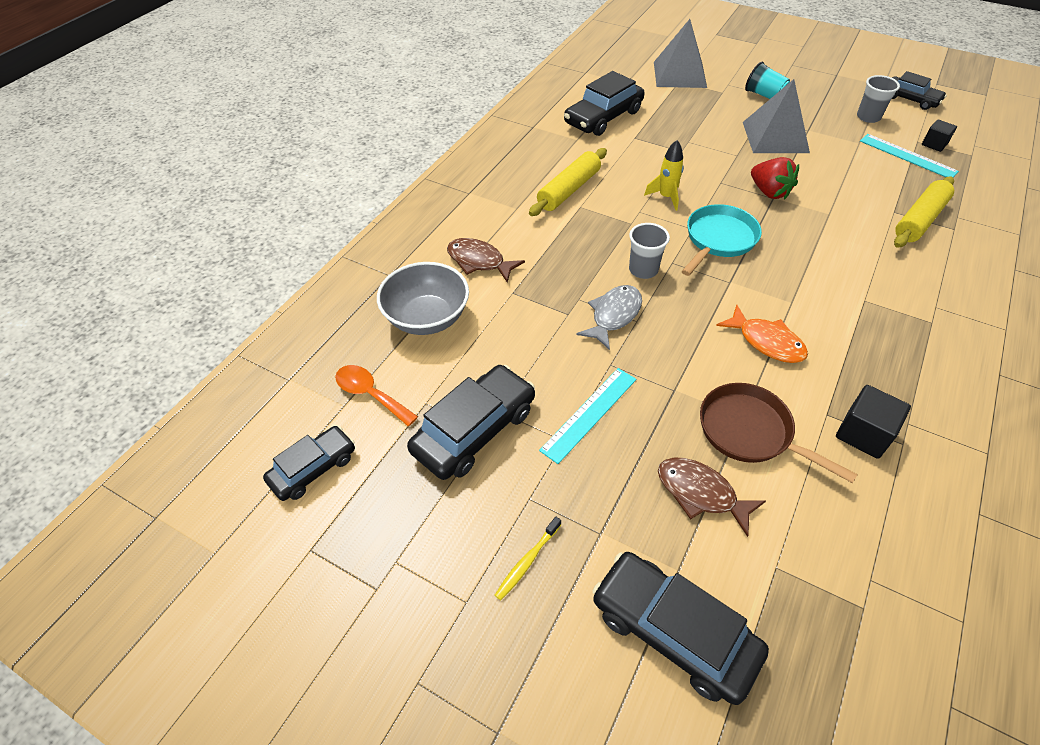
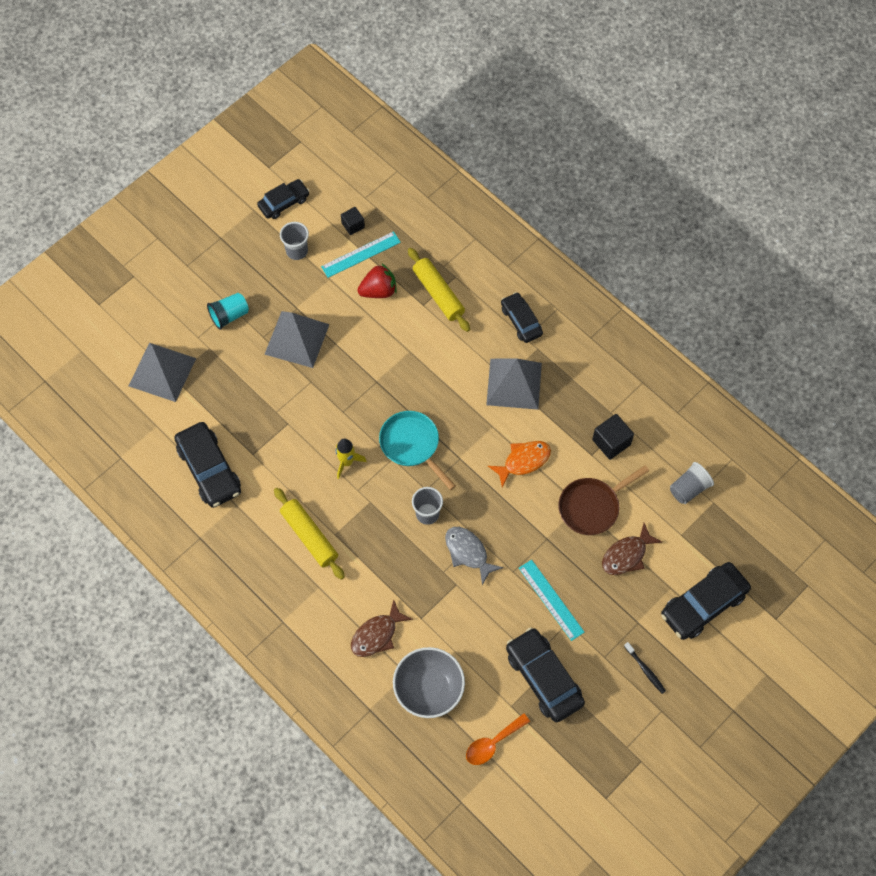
camera: 75 degrees left, 15 degrees up
(313, 468) = (546, 790): black car -> black car (521, 321)
(527, 561) = (645, 670): yellow toothbrush -> black toothbrush
(769, 192) = (368, 381): red strawberry -> red strawberry (378, 291)
(862, 560) = (689, 488): none -> grey cup
(864, 309) = (514, 383): none -> grey pyramid

